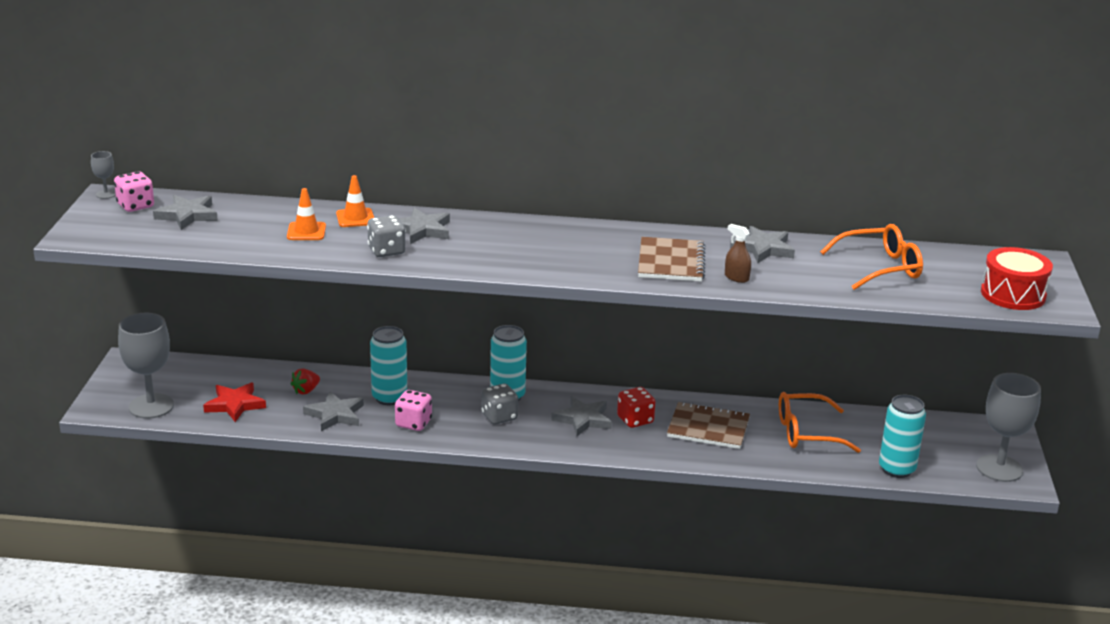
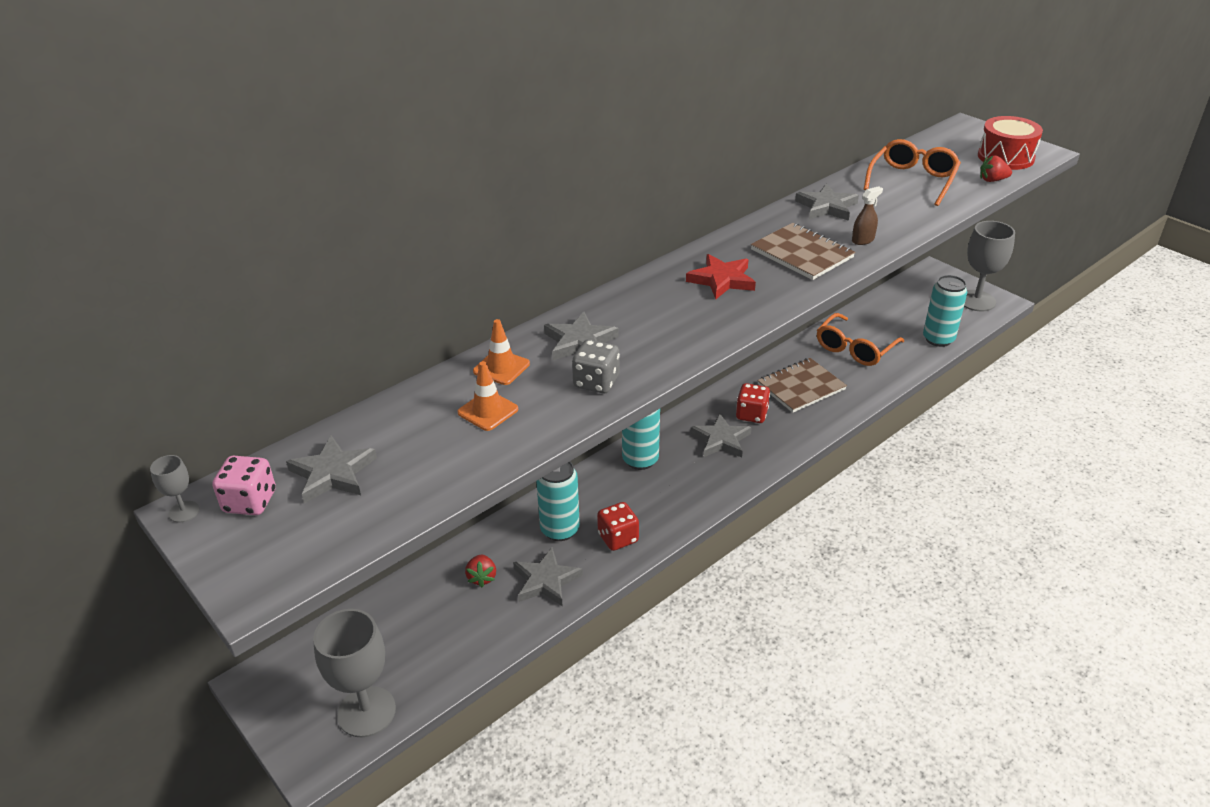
camera: 45 degrees left, 10 degrees up
(235, 405) = (444, 643): red star -> red star (722, 280)
(413, 423) = (618, 538): pink dice -> red dice
(499, 417) = (666, 482): grey dice -> none
(736, 277) = (863, 240): brown spray bottle -> brown spray bottle turned 150 degrees clockwise
(952, 300) = (992, 180): none -> red strawberry

